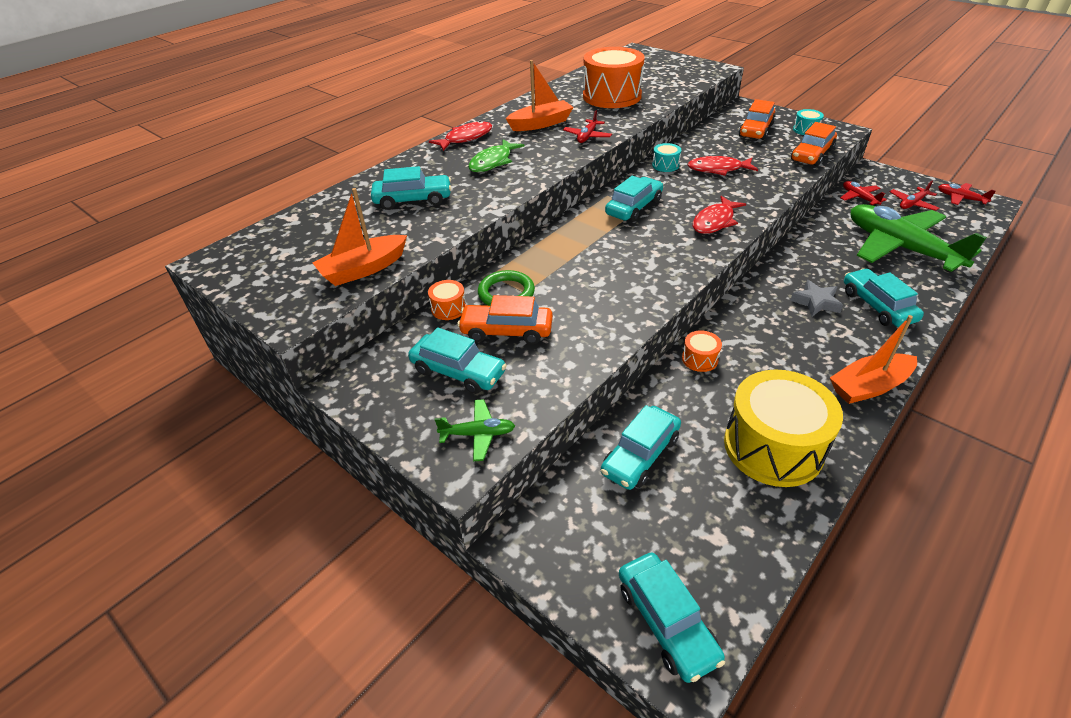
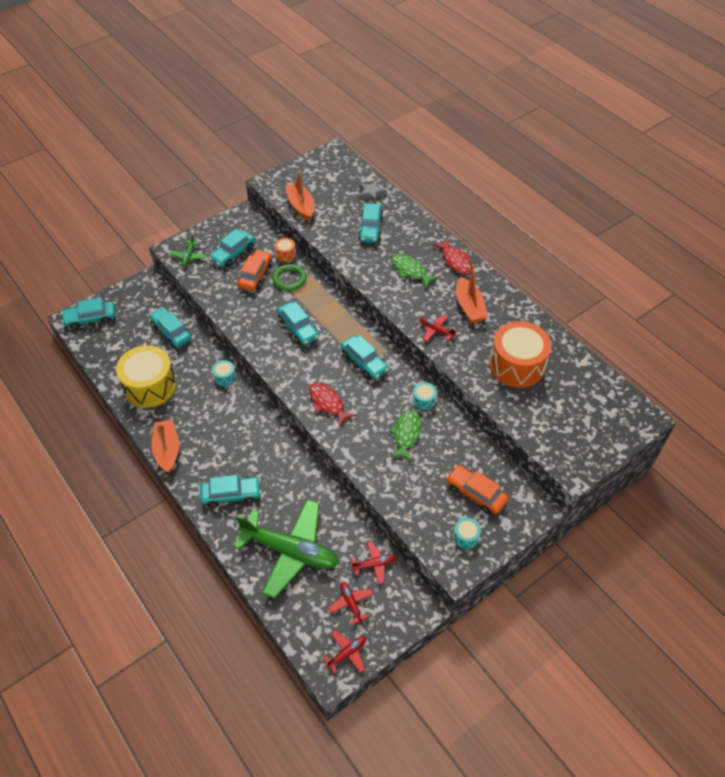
camera: 100 degrees right, 10 degrees up
(603, 266) = (298, 328): none -> turquoise car
(699, 359) = (225, 377): orange drum -> turquoise drum
(718, 169) = (406, 434): red fish -> green fish
(811, 155) = (412, 516): orange car -> none
(816, 302) = (250, 460): grey star -> grey star (371, 194)
(900, 248) = (290, 551): green plane -> green plane turned 45 degrees clockwise

